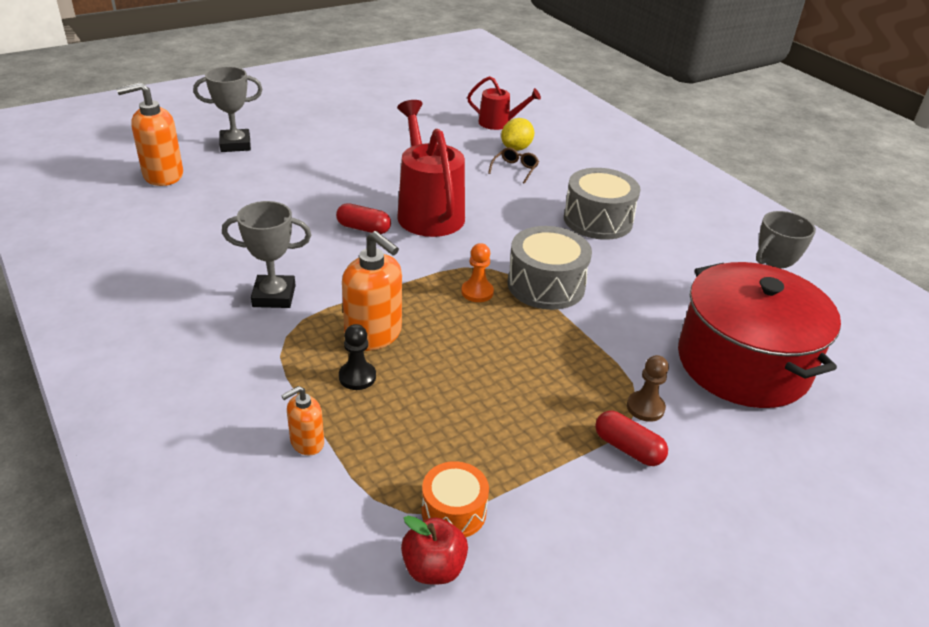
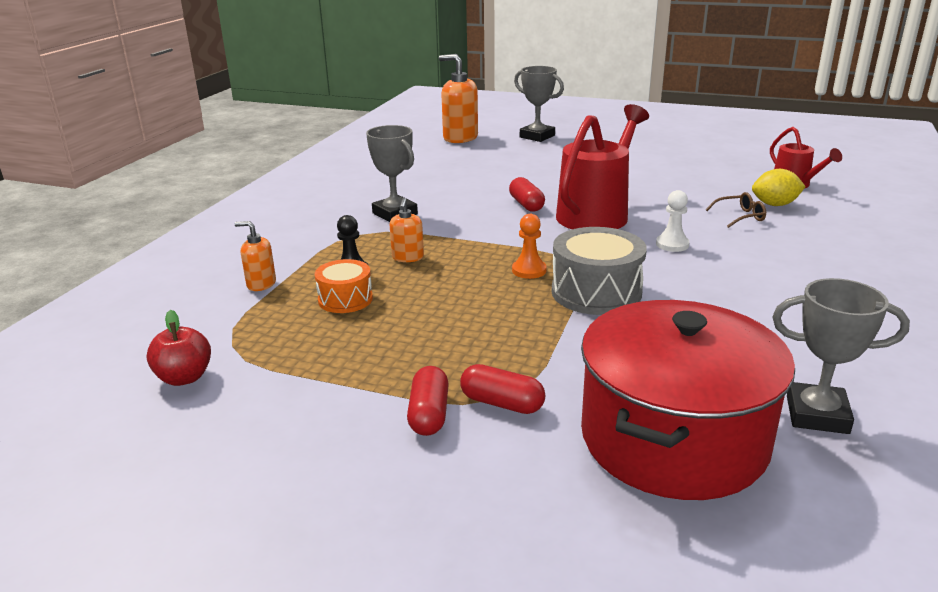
camera: 55 degrees right, 10 degrees down
(374, 335) = (407, 257): orange soap dispenser -> orange soap dispenser, size x0.55
(454, 511) = (252, 362): orange drum -> orange drum (345, 299)
(518, 216) = (672, 244): none -> white pawn
(598, 220) = (751, 277): grey drum -> none
(645, 407) = (502, 403): brown pawn -> red capsule

